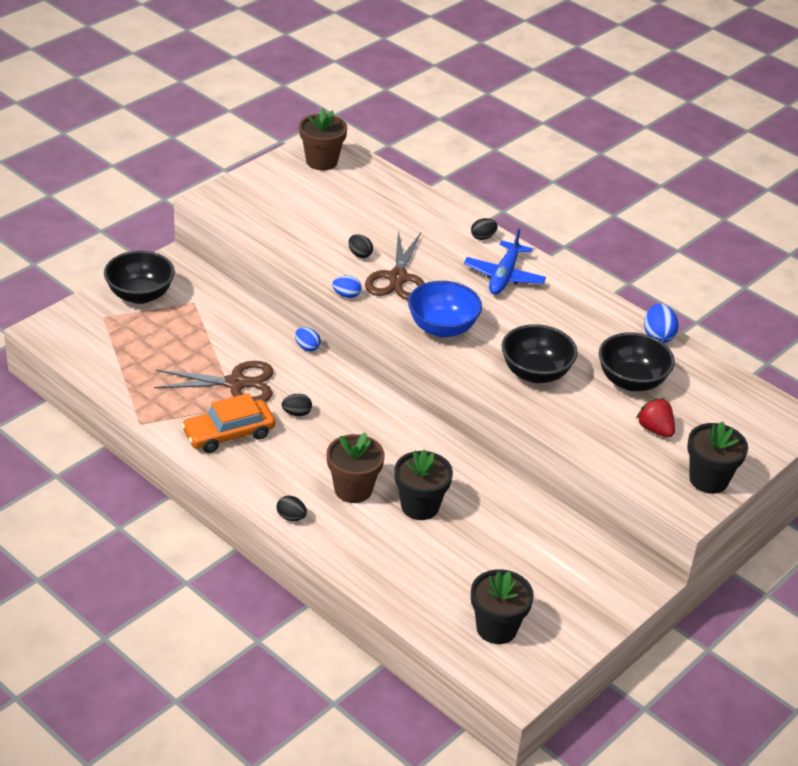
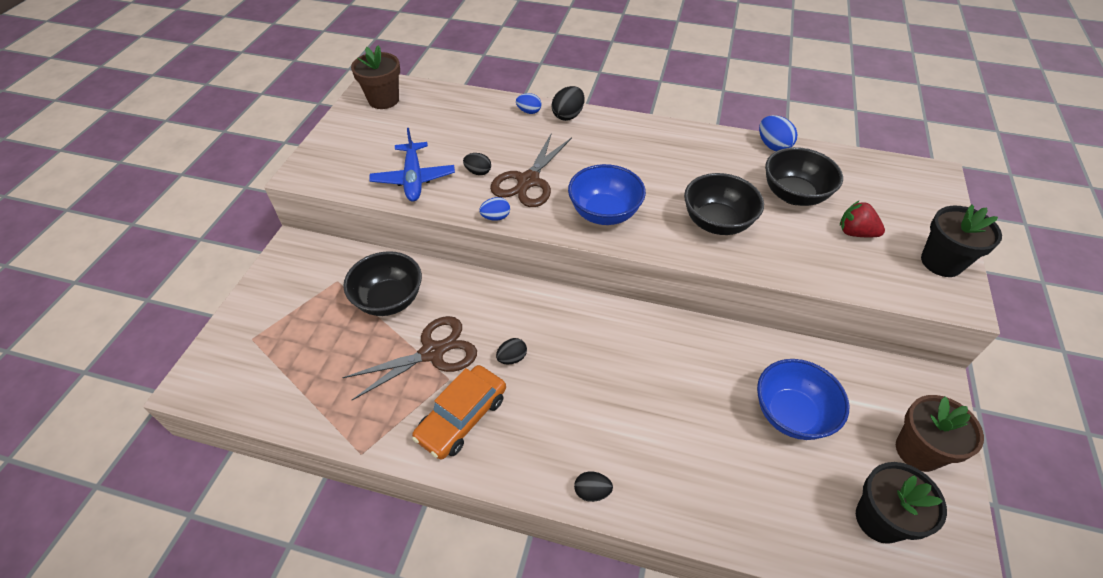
camera: 25 degrees left, 10 degrees up
(140, 295) = (278, 296): black bowl -> black bowl (389, 300)
(307, 347) = (473, 281): blue egg -> blue egg (529, 111)
(353, 489) = (625, 421): brown flower pot -> brown flower pot (918, 451)
(398, 278) = (528, 181): brown scissors -> brown scissors turned 45 degrees clockwise
(420, 506) = (697, 407): black flower pot -> none
(483, 237) = (568, 115): black egg -> black egg, size x1.51
(493, 543) = (791, 414): none -> blue bowl
(504, 276) = (613, 143): blue plane -> blue plane (413, 179)

